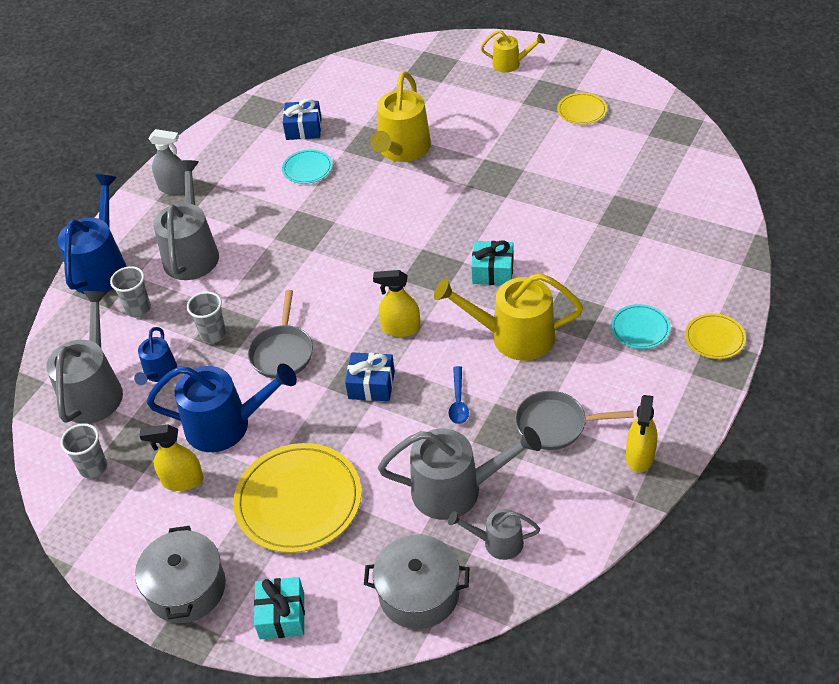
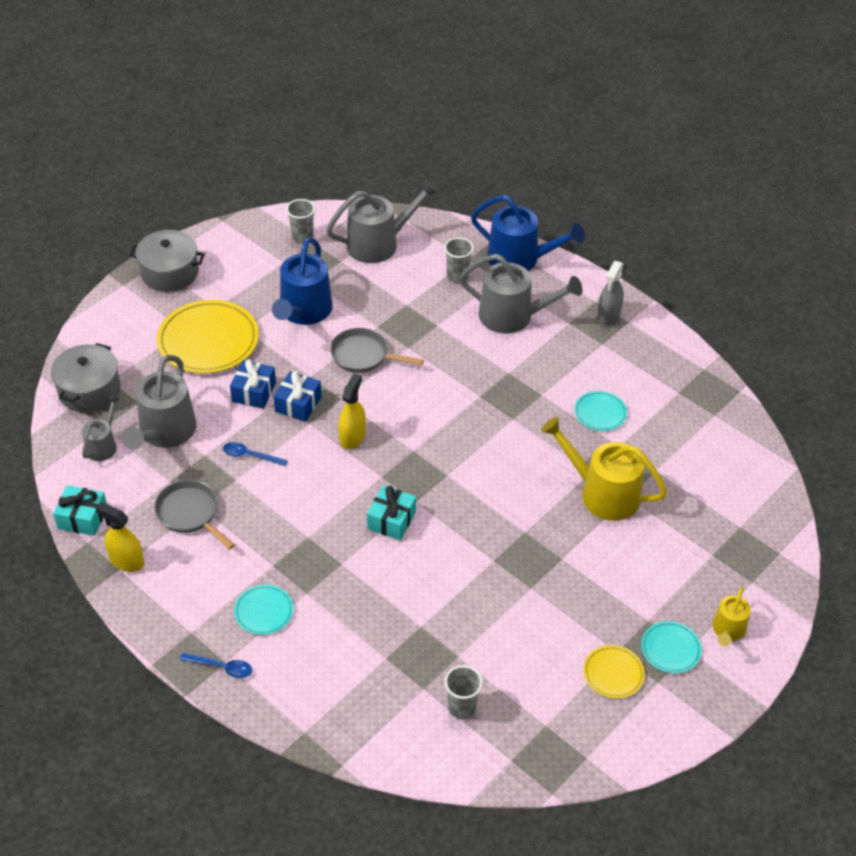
camera: 100 degrees right, 0 degrees up
(94, 390) = (378, 244): grey watering can -> grey watering can turned 45 degrees counterclockwise
(159, 373) = (379, 280): blue watering can -> none
(182, 480) = (263, 281): yellow spray bottle -> none
(213, 334) = (405, 317): grey cup -> grey cup (461, 707)
(282, 615) = (118, 316): turquoise gift -> turquoise gift (82, 518)
(303, 129) = (666, 421): blue gift -> blue gift (254, 392)
(514, 336) = (302, 513): yellow watering can -> none
(543, 87) = (670, 649): none -> turquoise plate
(556, 425) = (190, 514): grey pan -> grey pan turned 60 degrees counterclockwise
(714, 338) = (221, 667): yellow plate -> blue spoon

